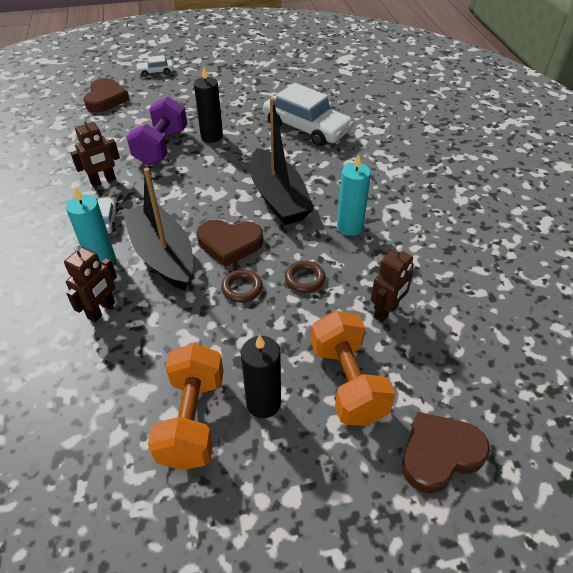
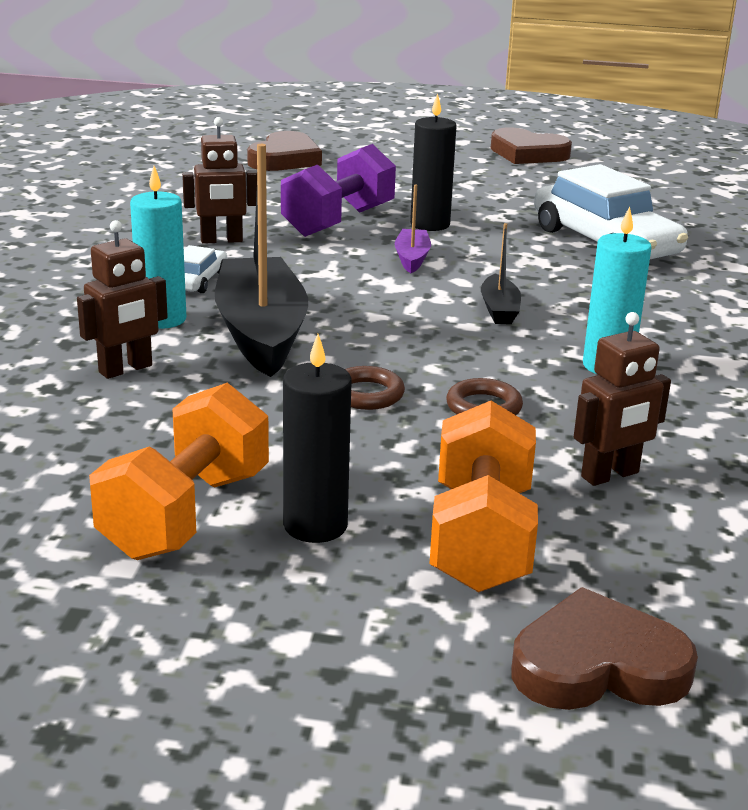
camera: 20 degrees right, 20 degrees down
(156, 72) = (384, 143): white car -> none
(215, 168) = (412, 258): none -> purple boat
(230, 244) = (379, 343): brown heart -> brown heart (528, 153)
(278, 198) = (499, 309): black boat -> black boat, size x0.46

